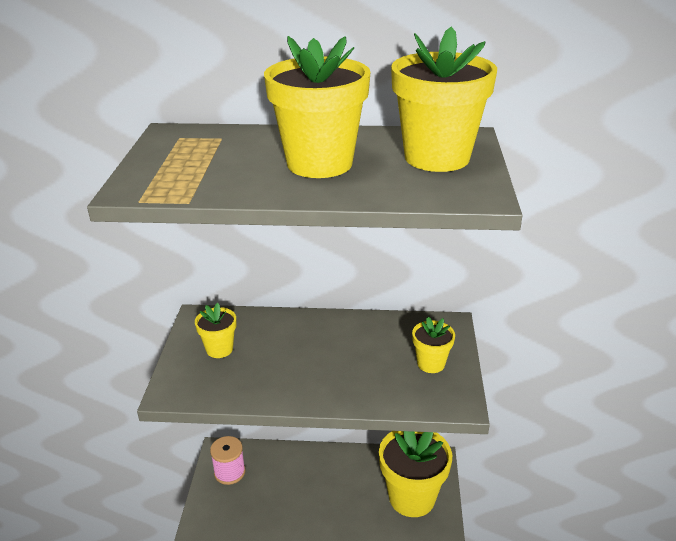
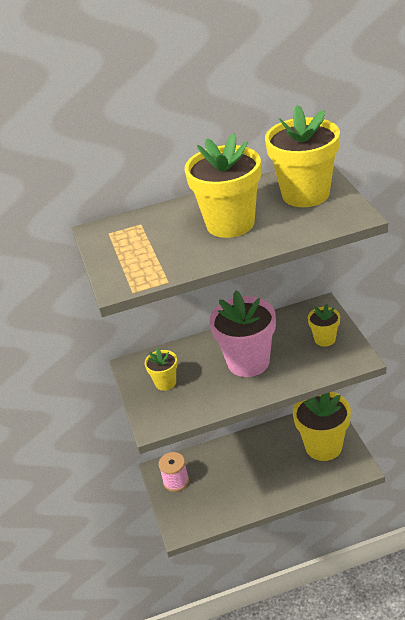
camera: 15 degrees left, 5 degrees up
(325, 359) = (248, 362): none -> pink flower pot

